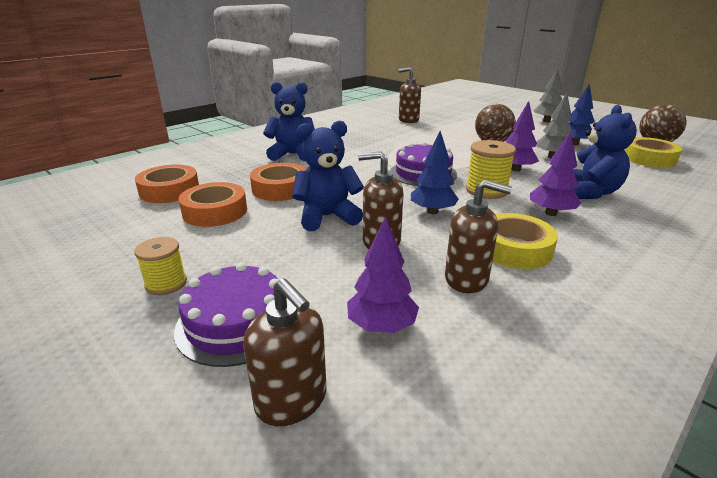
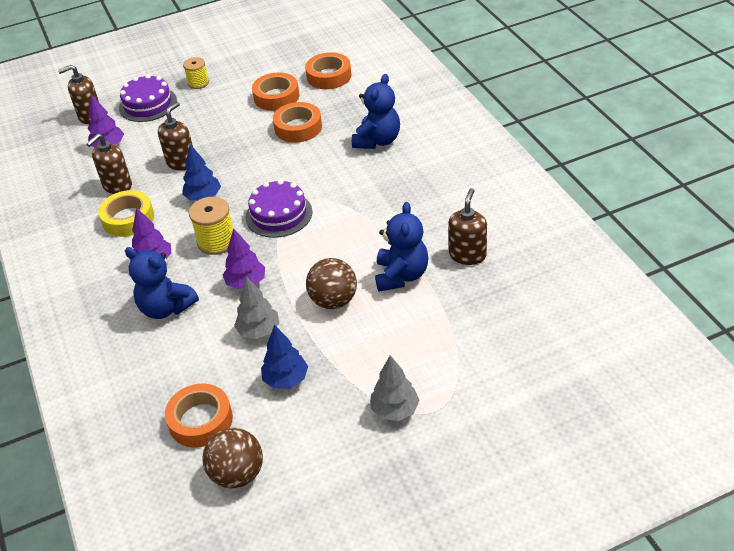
camera: 115 degrees right, 15 degrees up
(327, 217) = (232, 145): blue teddy bear -> blue teddy bear (401, 275)
(648, 158) = (200, 420): yellow tape -> orange tape

